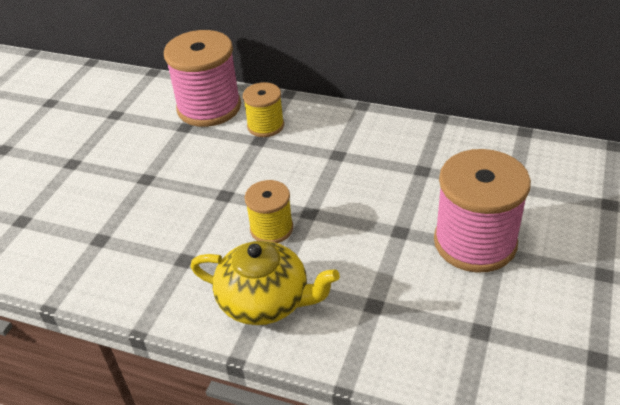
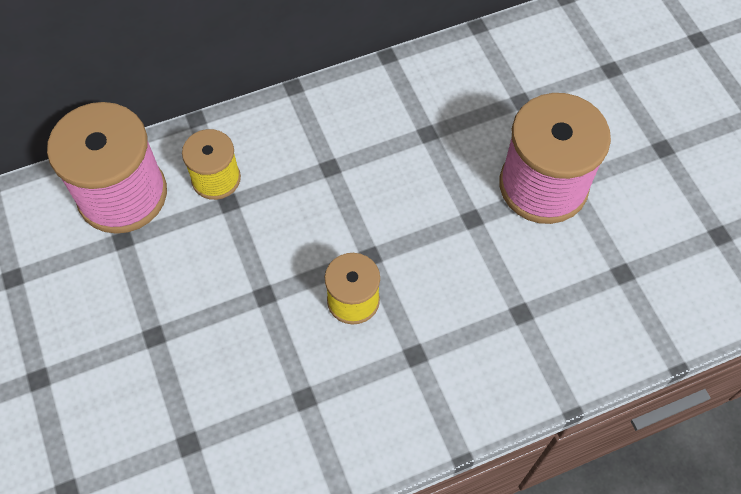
camera: 45 degrees left, 20 degrees up
(265, 301) = (427, 381): yellow teapot -> none

